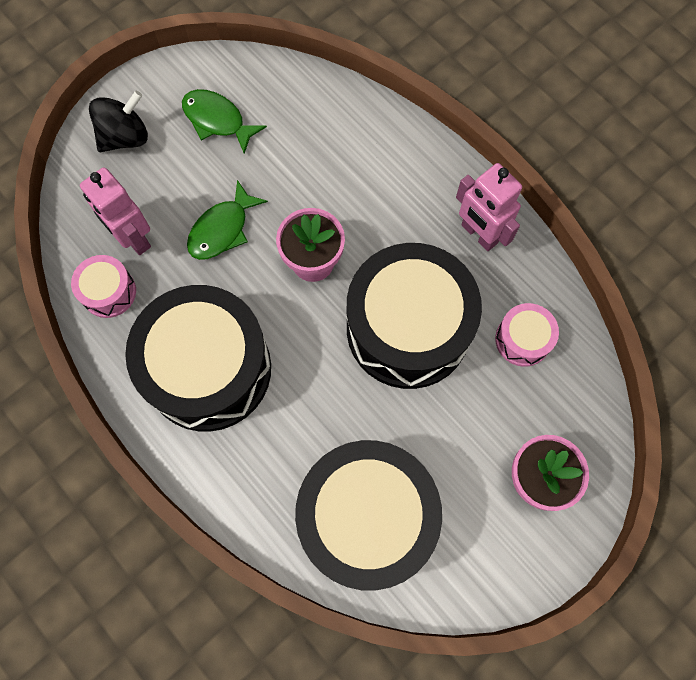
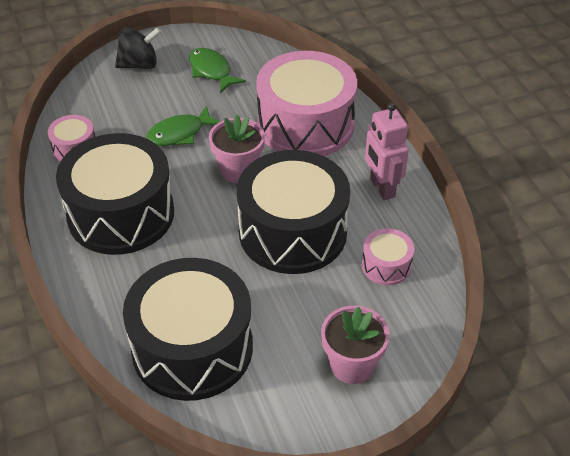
camera: 20 degrees right, 25 degrees down
(133, 238) = (111, 122): pink robot -> none
(360, 169) = (305, 125): none -> pink drum

